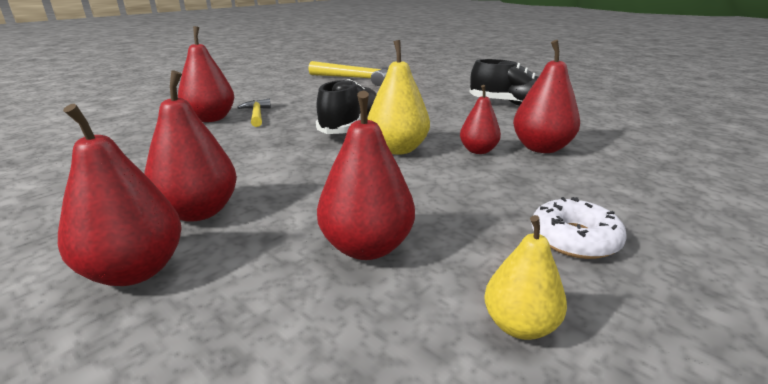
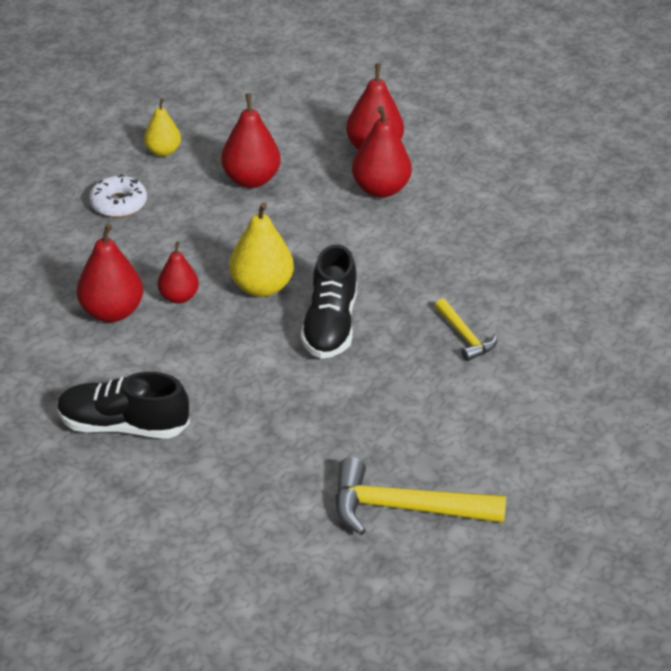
camera: 165 degrees right, 15 degrees up
(210, 119) = (512, 318): red pear -> none

